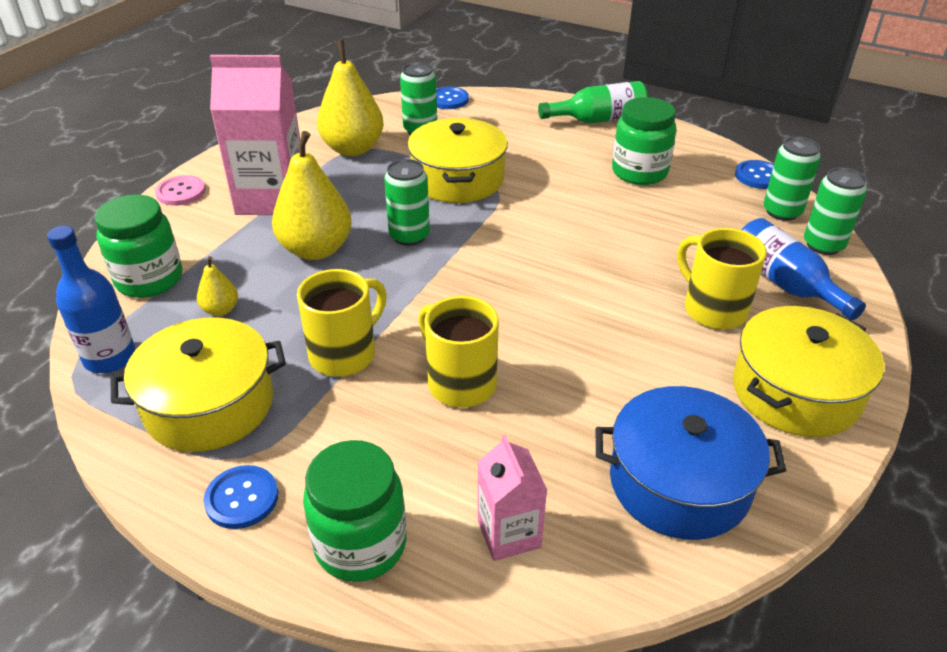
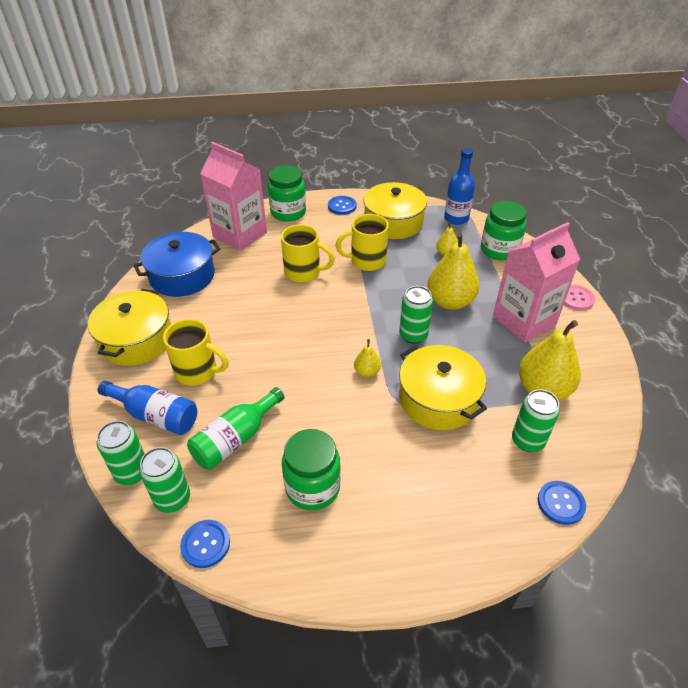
camera: 145 degrees right, 5 degrees up
(345, 354) = (366, 261): yellow mug -> yellow mug turned 75 degrees clockwise
(503, 226) = (367, 372): none -> yellow pear
(509, 534) = (240, 235): pink carton -> pink carton, size x1.88
(598, 120) = (401, 556): green bottle -> green bottle (235, 439)

